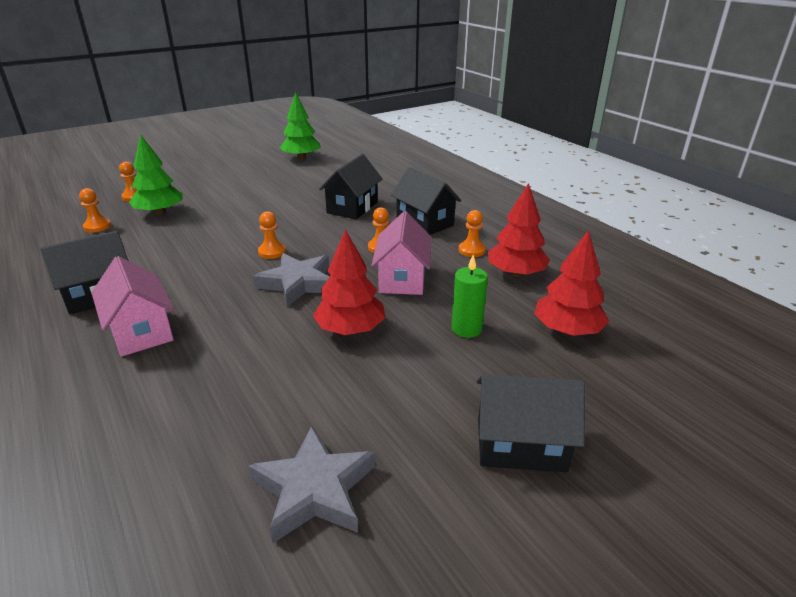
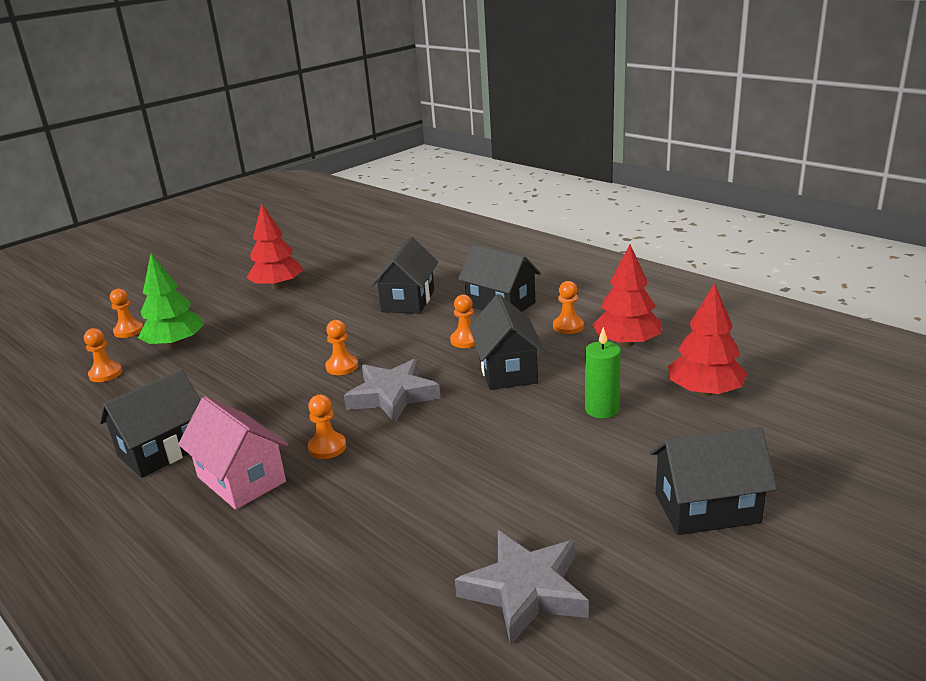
camera: 10 degrees left, 5 degrees down
(222, 317) = (327, 447): none -> orange pawn
(301, 158) = (313, 251): green tree -> none
(350, 329) = (478, 433): red tree -> red tree (277, 286)
(402, 279) = (507, 370): pink house -> black house

